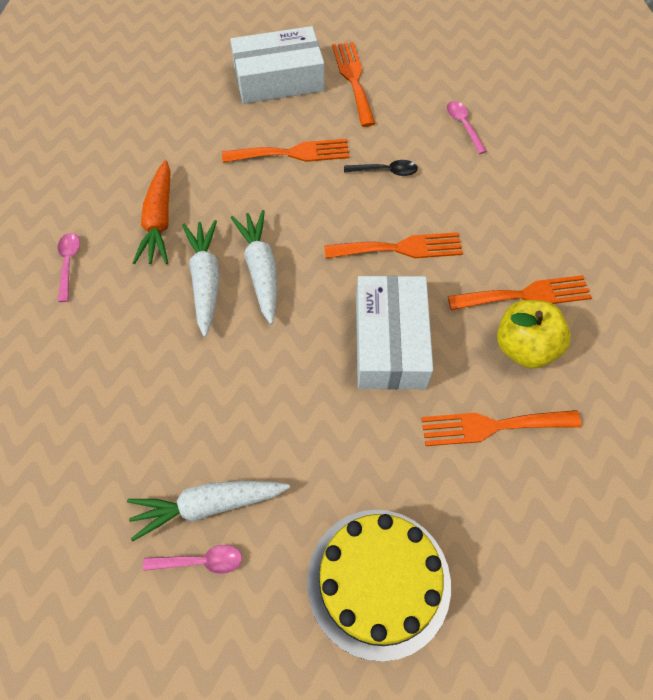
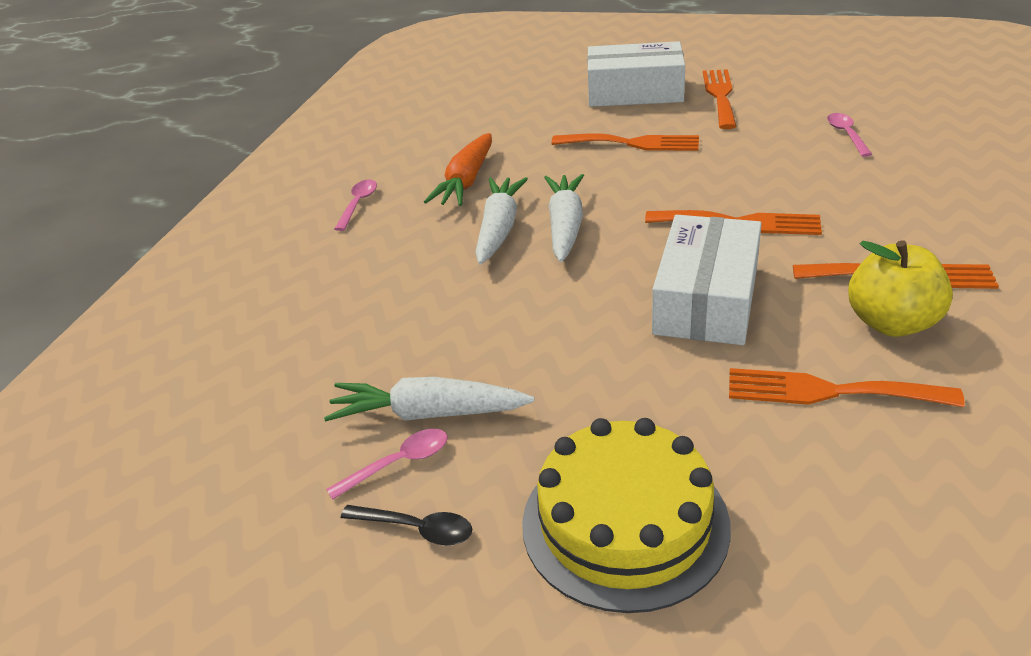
camera: 20 degrees right, 25 degrees down
(200, 561) = (398, 463): pink spoon -> pink spoon turned 45 degrees counterclockwise
(385, 171) = (739, 163): black spoon -> black spoon (416, 529)

